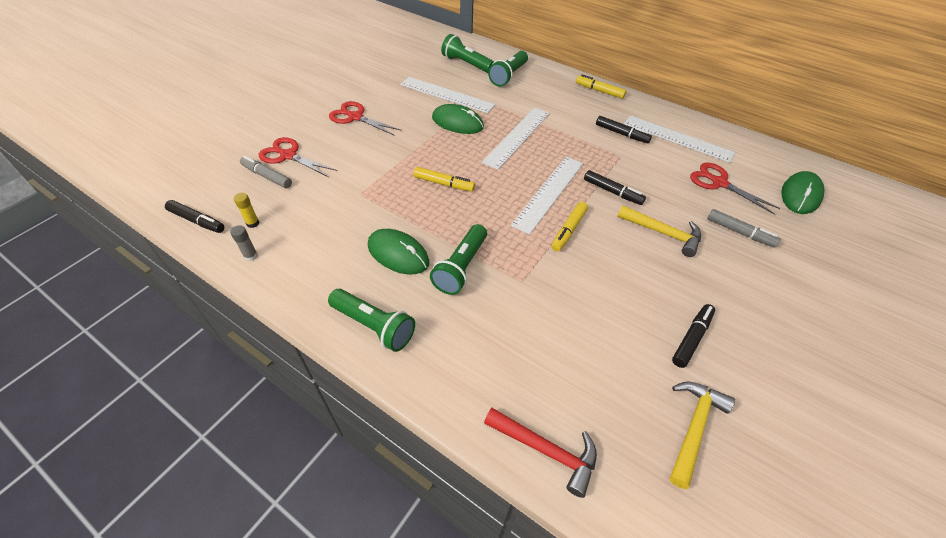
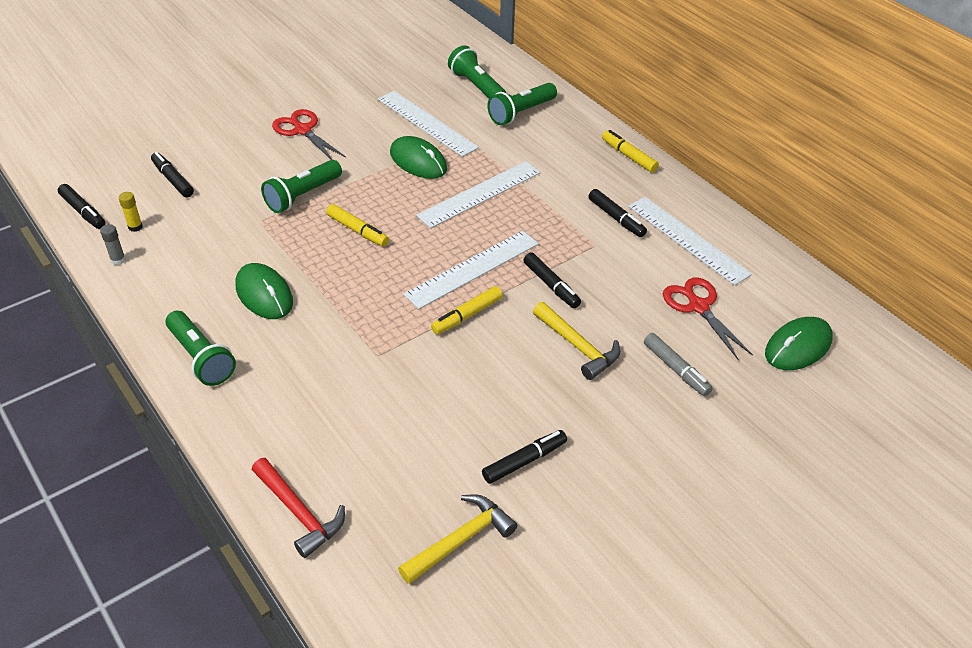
camera: 20 degrees right, 5 degrees down
(267, 176) = (173, 180): grey marker -> black marker
(288, 155) = (206, 161): red scissors -> none
(461, 267) = (321, 325): green flashlight -> green flashlight (302, 196)

